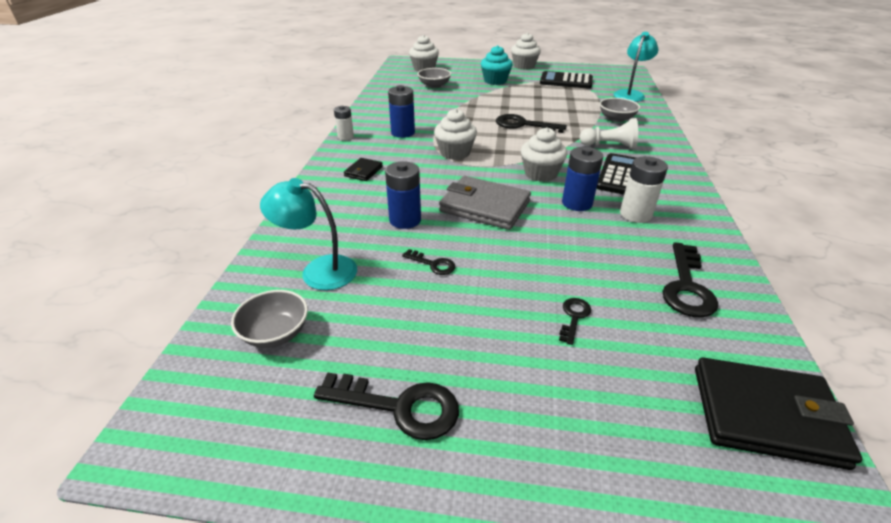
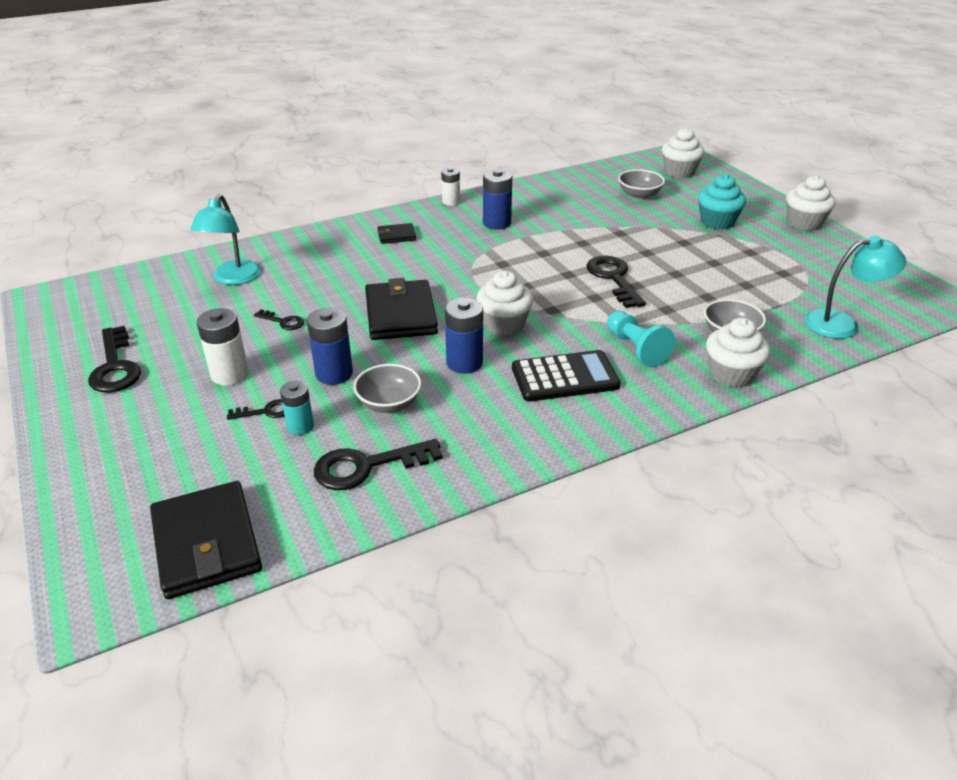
camera: 55 degrees right, 0 degrees up
(275, 333) = (154, 294): grey bowl -> grey bowl (389, 403)
(318, 270) = (233, 279): turquoise lamp -> turquoise lamp turned 150 degrees counterclockwise
(405, 220) = (336, 285): blue battery -> blue battery (334, 373)
(433, 264) = (283, 322): black key -> black key turned 60 degrees counterclockwise
(455, 153) = (489, 263): white cupcake -> white cupcake (731, 374)
(485, 206) = (401, 314): grey wallet -> black wallet
(566, 81) = (803, 265): black calculator -> none
(609, 146) = (636, 348): white pawn -> turquoise pawn
(610, 304) = (300, 426): none -> turquoise battery
(635, 214) = (481, 405): white battery -> white battery (230, 374)

